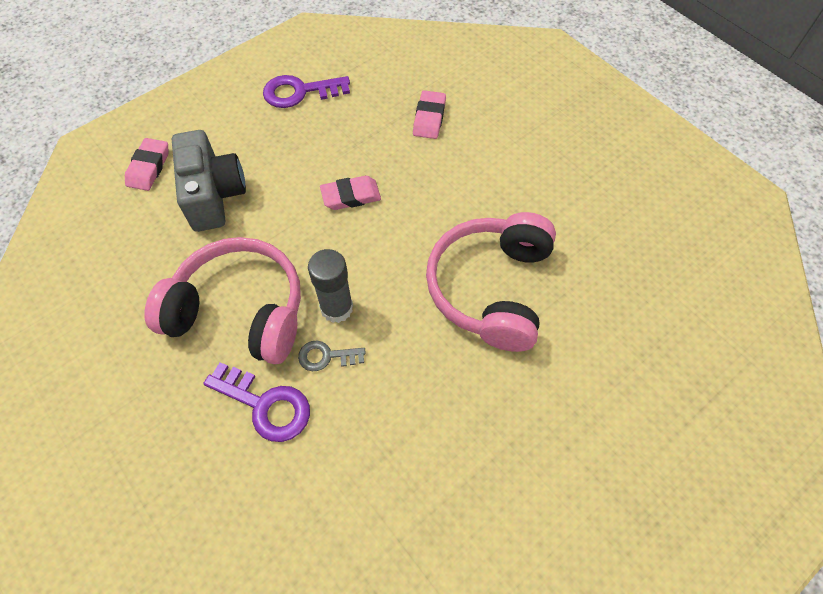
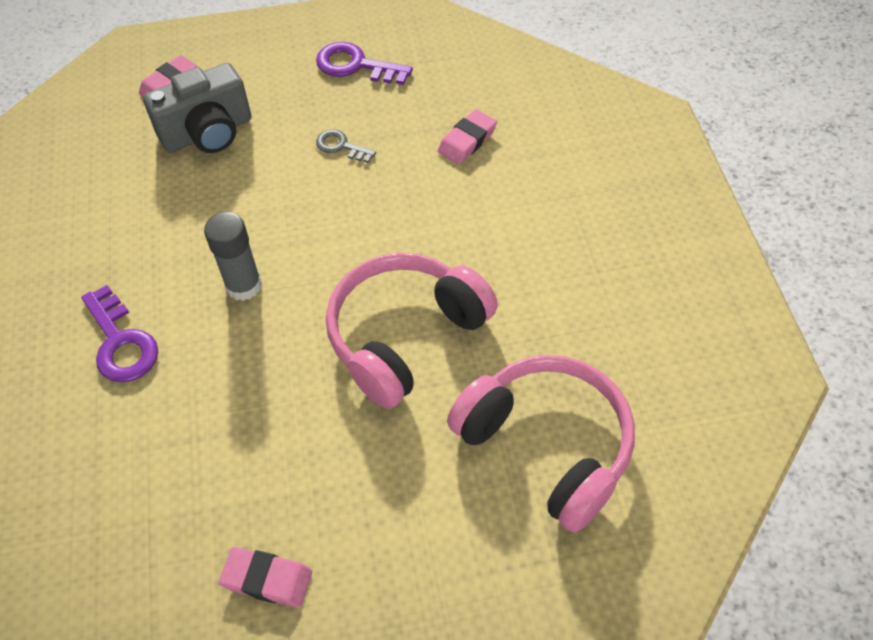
camera: 30 degrees right, 5 degrees down
(214, 195) = (208, 133): grey camera -> grey camera turned 45 degrees clockwise
(239, 311) = (157, 248): pink headphones -> pink headphones (547, 445)
(326, 356) = (203, 325): grey key -> grey key (341, 146)
(351, 196) = (332, 186): pink eraser -> pink eraser (267, 579)

